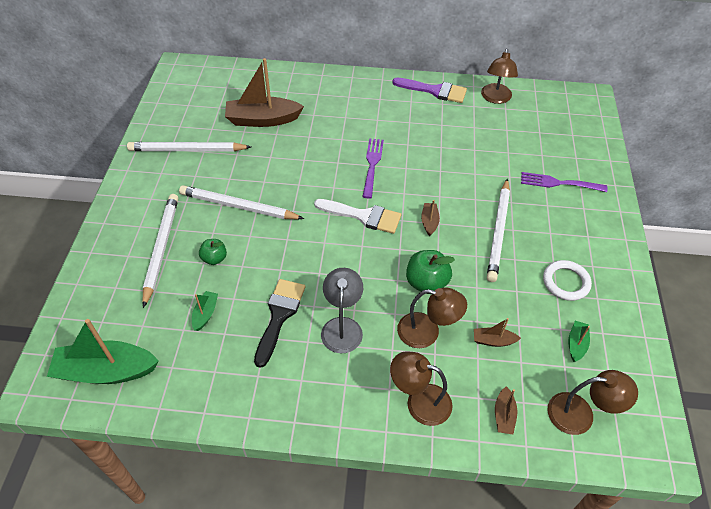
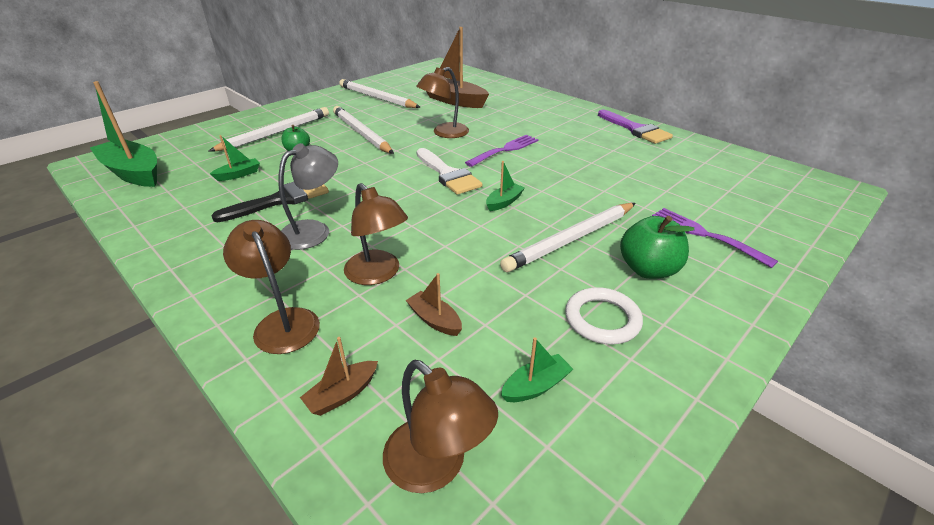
camera: 40 degrees right, 15 degrees down
(426, 282) = (435, 239): green apple -> green apple (648, 269)
(429, 222) = (504, 202): brown boat -> green boat
(495, 98) = (701, 152): brown lamp -> brown lamp (444, 133)

